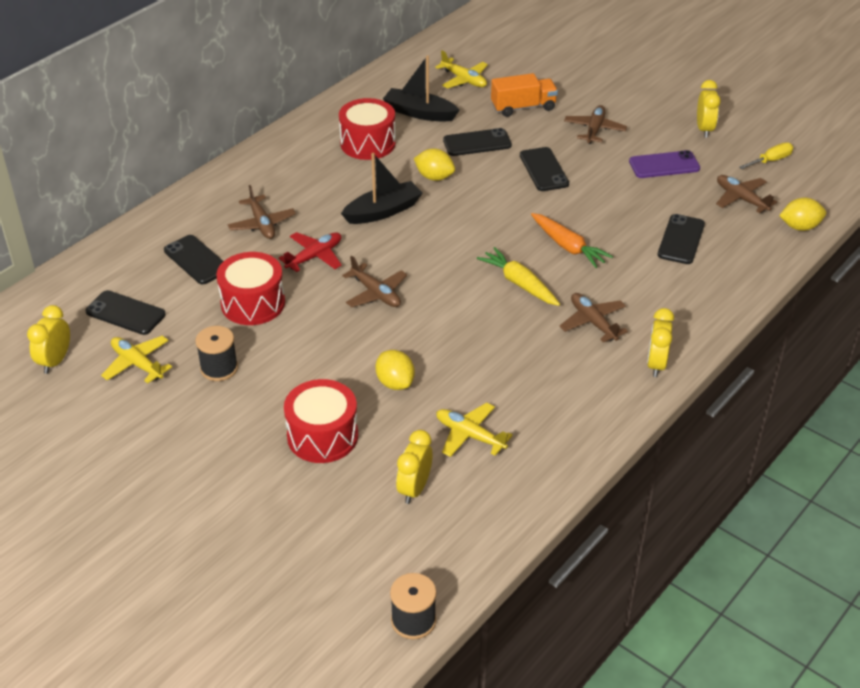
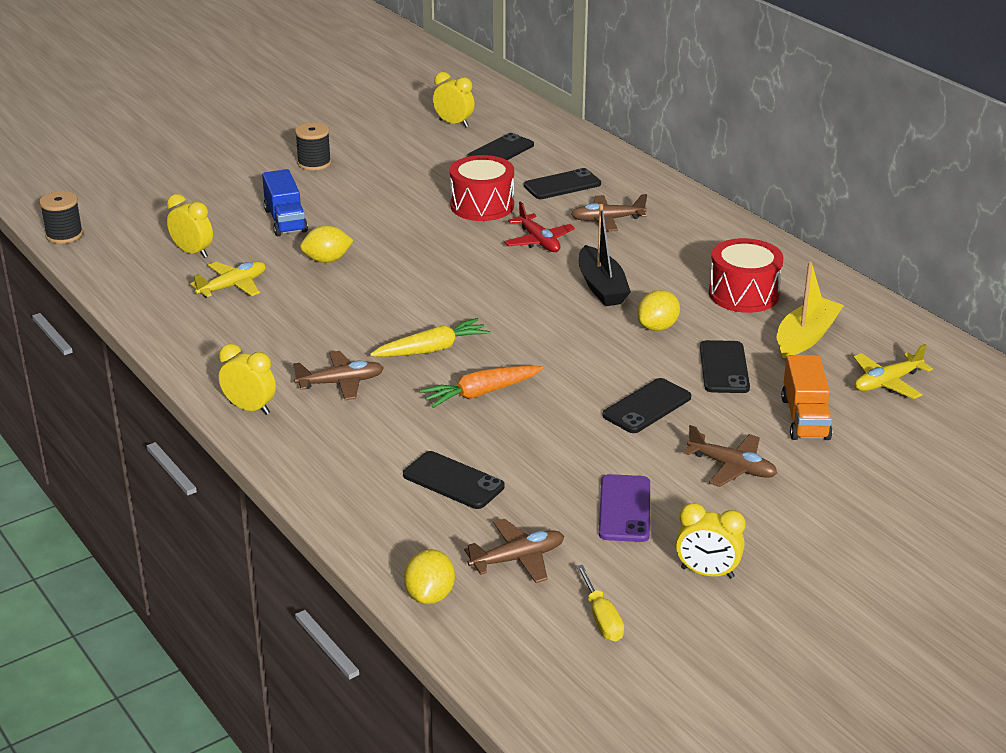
camera: 105 degrees right, 10 degrees down
(137, 364) = (429, 153): yellow plane -> none
(219, 368) = (401, 185): black spool -> black spool (314, 163)
(322, 436) = (285, 220): red drum -> blue truck
(376, 293) = (462, 266): brown plane -> none
(419, 113) = (806, 337): black boat -> yellow boat
(544, 170) = (647, 406): black phone -> black phone turned 45 degrees counterclockwise

